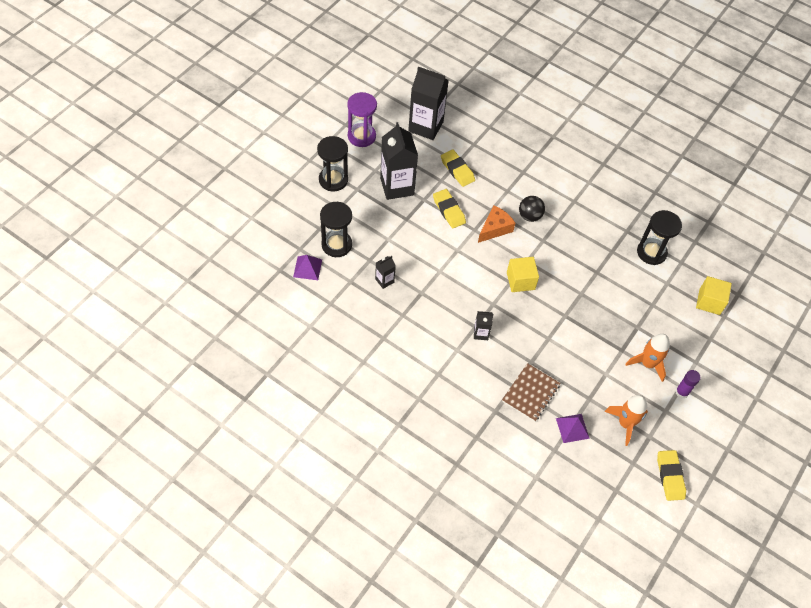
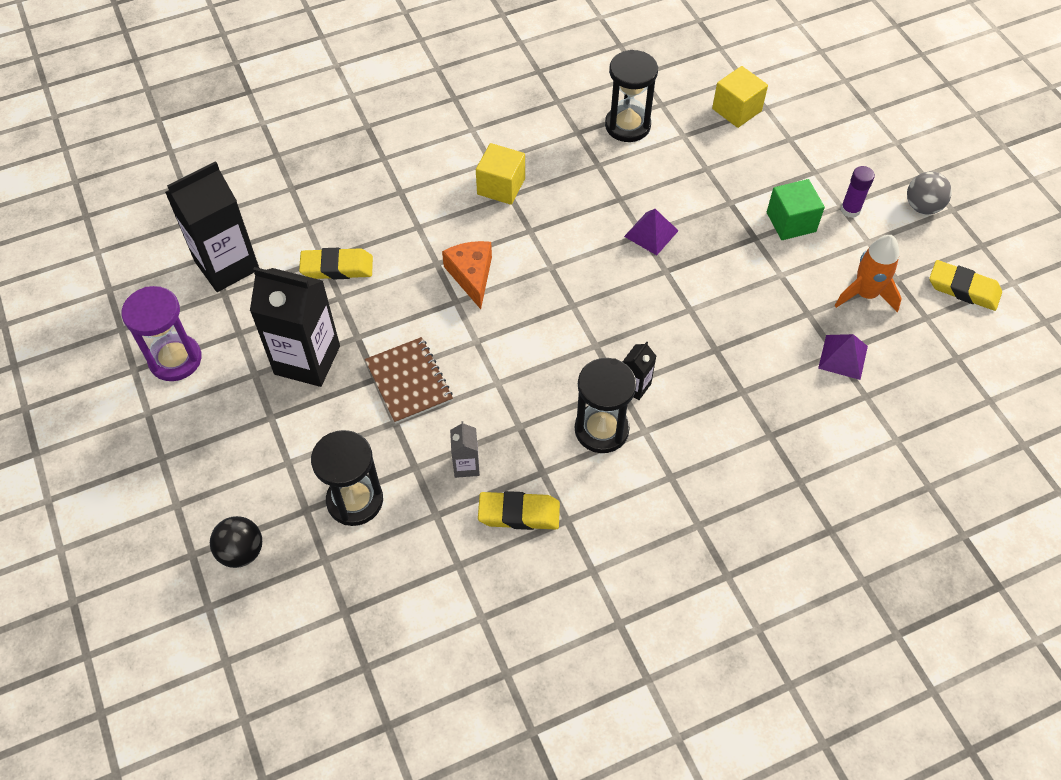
camera: 55 degrees left, 0 degrees up
(307, 268) = (370, 566): purple pyramid -> purple pyramid (651, 233)
(333, 180) = (227, 442): black hourglass -> black hourglass (601, 429)
(384, 280) = (466, 465): black carton -> grey carton
(449, 210) = (400, 315): yellow eraser -> yellow eraser (519, 514)
(520, 281) = (578, 292): yellow cube -> yellow cube (501, 186)
(529, 216) = (479, 224): black ball -> black ball (241, 551)
(530, 393) = (764, 376): brown notebook -> brown notebook (409, 381)
(647, 364) = (791, 222): orange rocket -> green cube
(716, 431) = (922, 206): none -> grey ball

